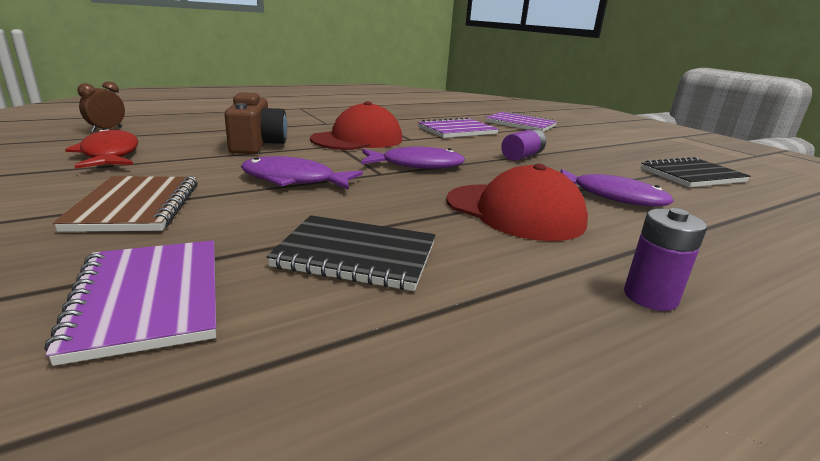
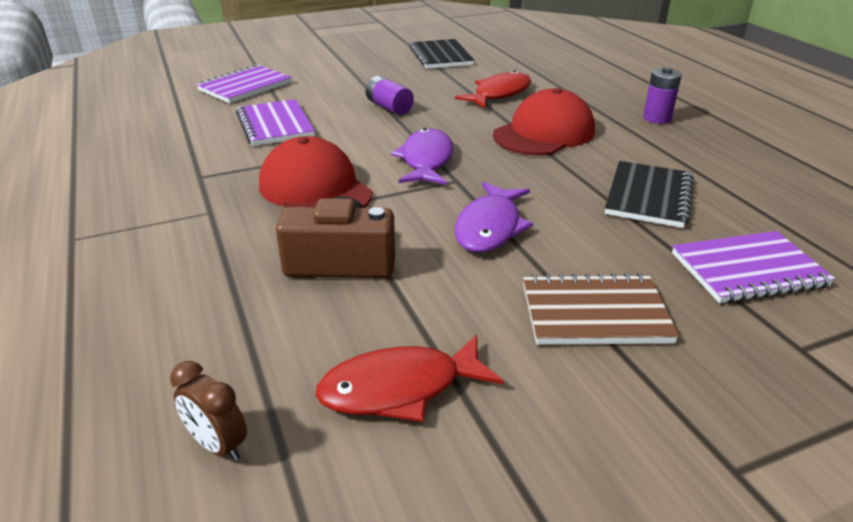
camera: 80 degrees left, 10 degrees up
(612, 196) = (499, 94): purple fish -> red fish

